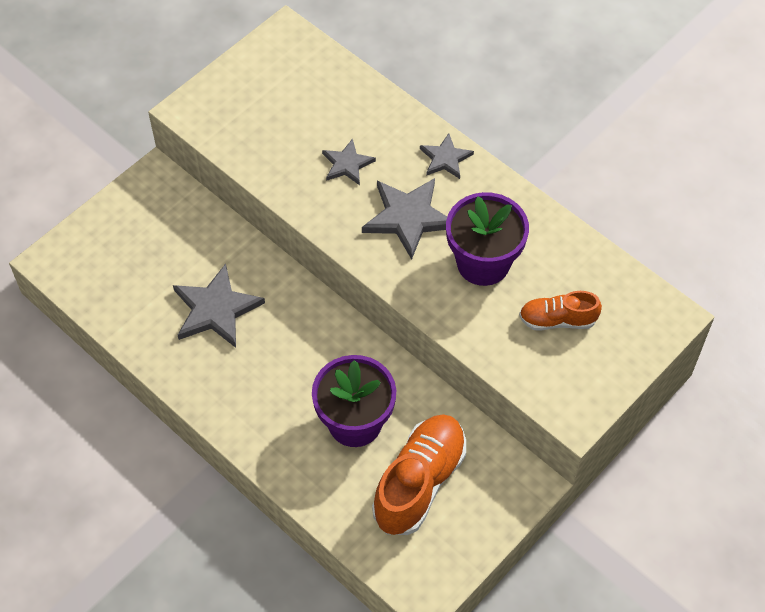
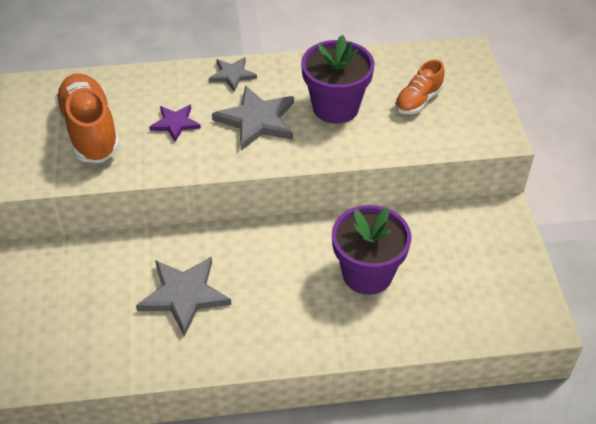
camera: 50 degrees left, 10 degrees down
(347, 164) = (175, 123): grey star -> purple star
(419, 482) = (451, 269): orange shoe -> orange shoe (90, 131)

